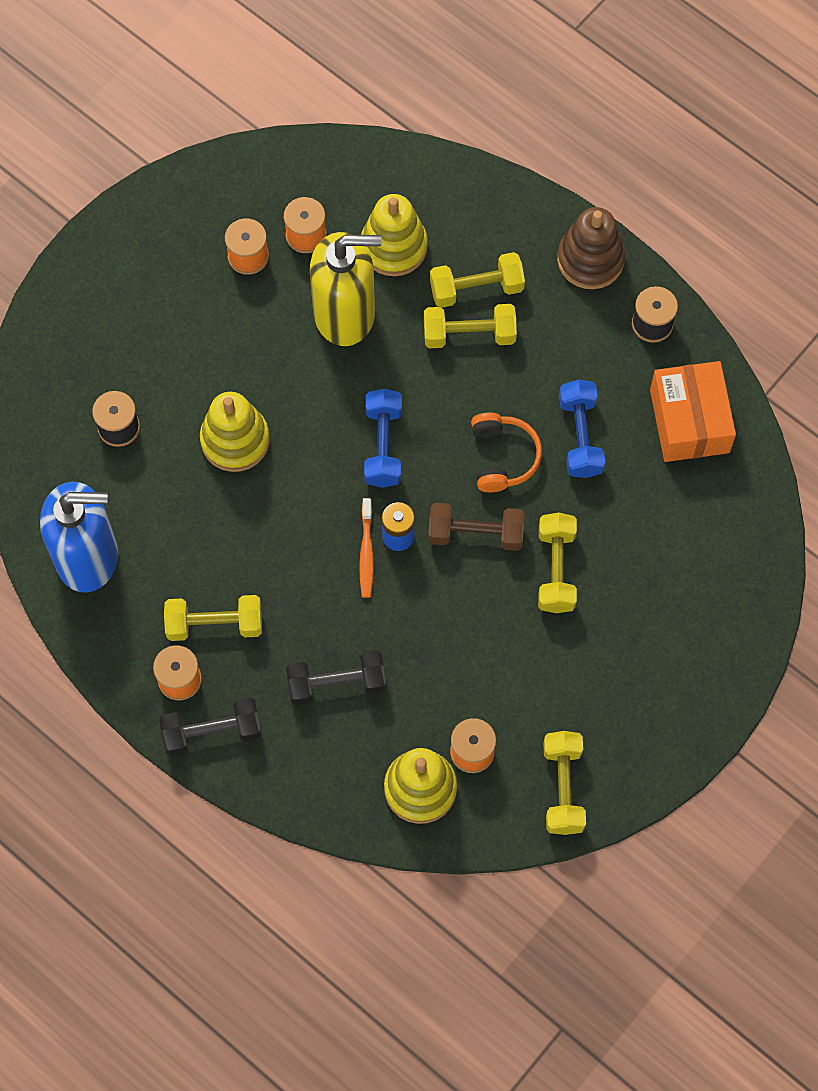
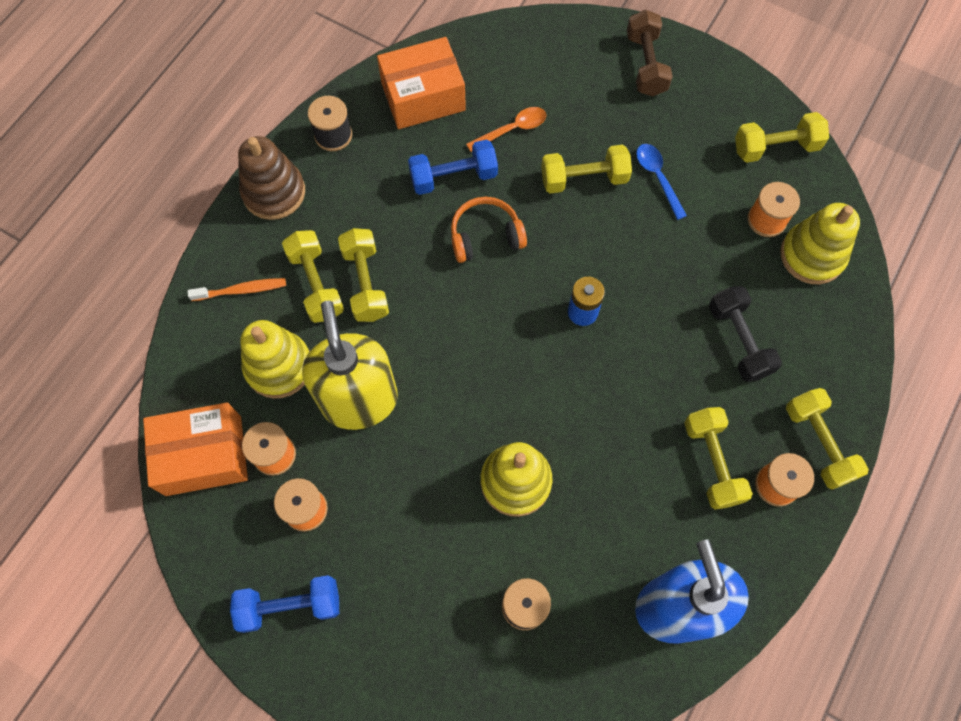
camera: 100 degrees left, 0 degrees up
(212, 732) = (818, 443): black dumbbell -> yellow dumbbell
(317, 176) = (203, 455): none -> orange box
(366, 553) = (605, 337): orange toothbrush -> orange toothbrush (241, 290)
(383, 445) = (494, 340): blue dumbbell -> blue dumbbell (290, 605)
(475, 533) = (565, 247): brown dumbbell -> brown dumbbell (645, 64)
(544, 648) = (657, 178): none -> blue spoon
(631, 506) = (512, 129): none -> orange spoon

